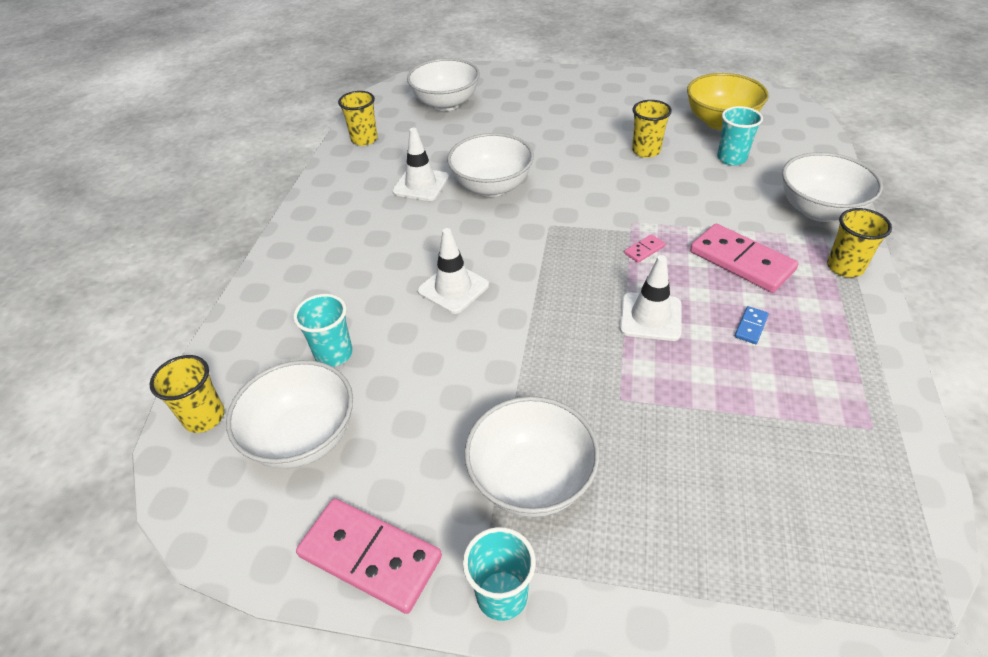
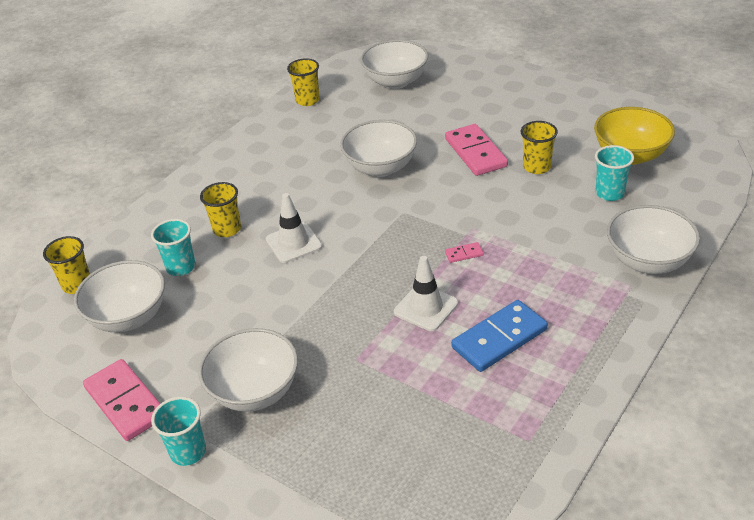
camera: 25 degrees right, 5 degrees down
(421, 184) = (326, 151): white traffic cone -> none
(741, 261) = (538, 285): pink domino -> pink domino (476, 152)
(751, 326) = (499, 339): blue domino -> blue domino, size x2.32
(844, 267) = (624, 315): yellow cup -> yellow cup (227, 229)

